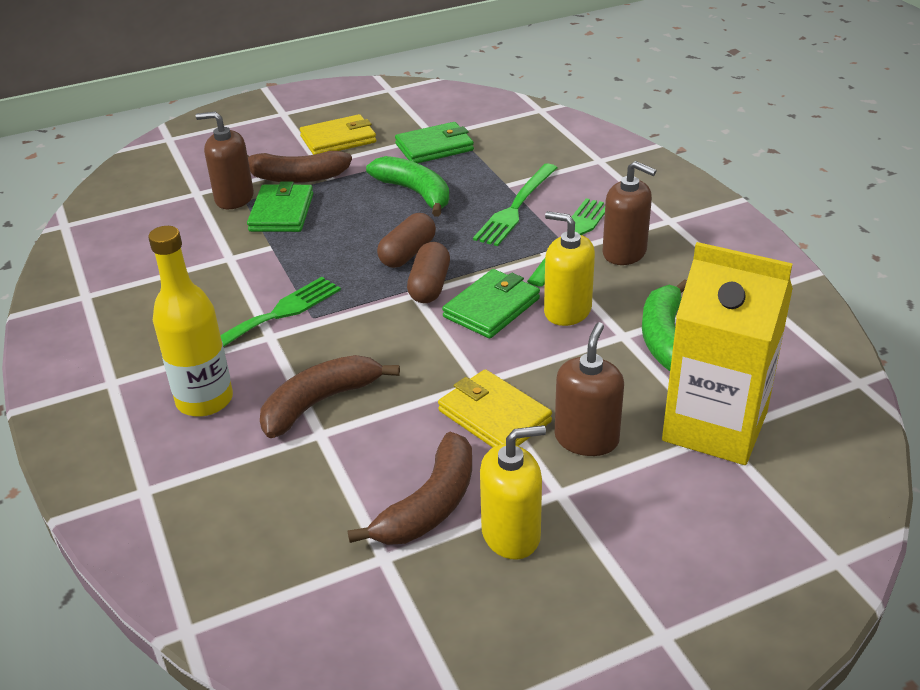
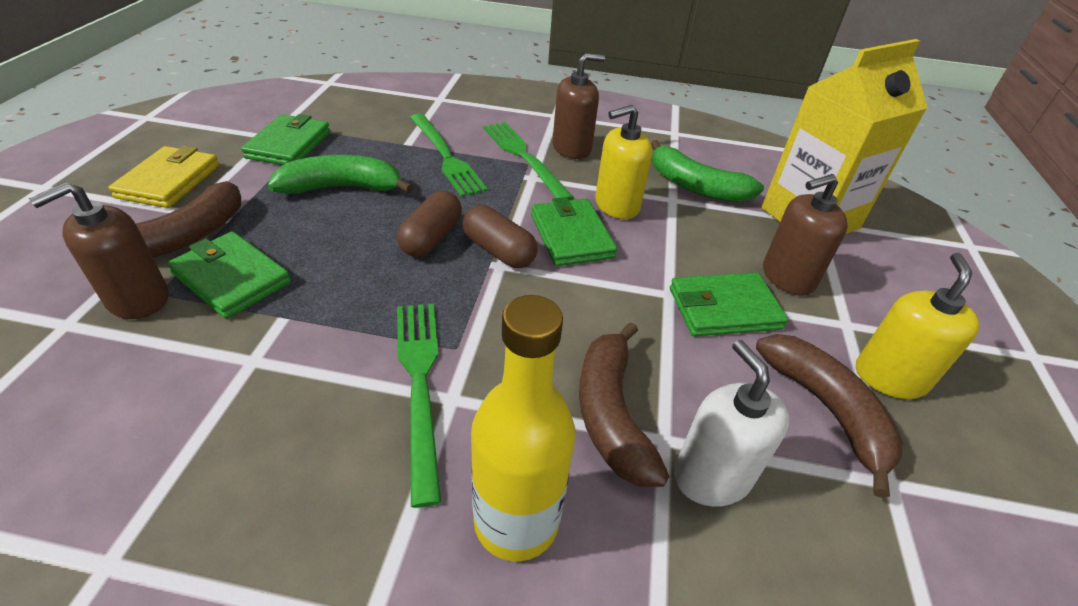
camera: 60 degrees left, 5 degrees up
(307, 465) = (712, 476): none -> white soap dispenser
(407, 253) = (431, 238): brown capsule -> brown capsule turned 45 degrees clockwise
(494, 416) = (724, 309): yellow wallet -> green wallet
(586, 439) = (787, 277): brown soap dispenser -> brown soap dispenser turned 75 degrees counterclockwise

